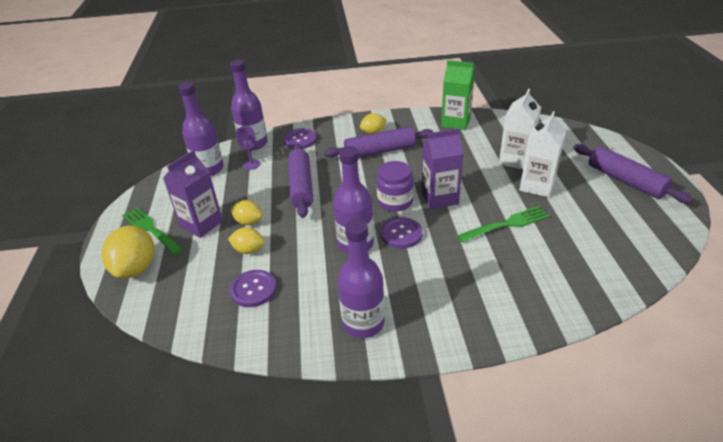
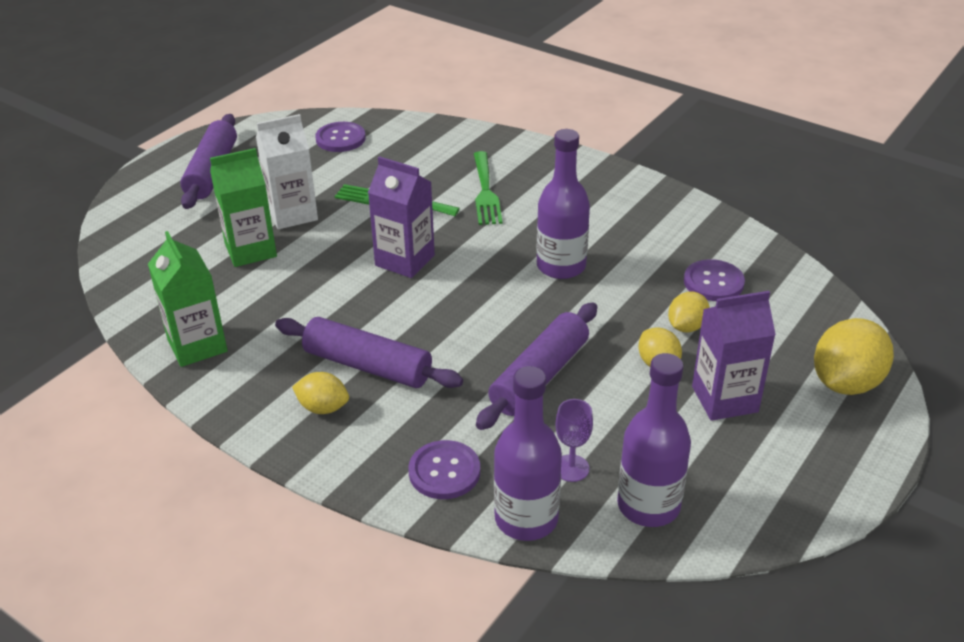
camera: 140 degrees left, 0 degrees up
(151, 229) = (804, 434): green fork -> green fork (485, 191)
(249, 250) = (686, 326): yellow lemon -> yellow lemon turned 75 degrees clockwise
(363, 323) = (633, 204): purple bottle -> none
(395, 201) = (456, 285): purple jar -> none
(401, 234) = (501, 249): purple button -> purple button (340, 139)
(515, 160) = (250, 250): white carton -> green carton

